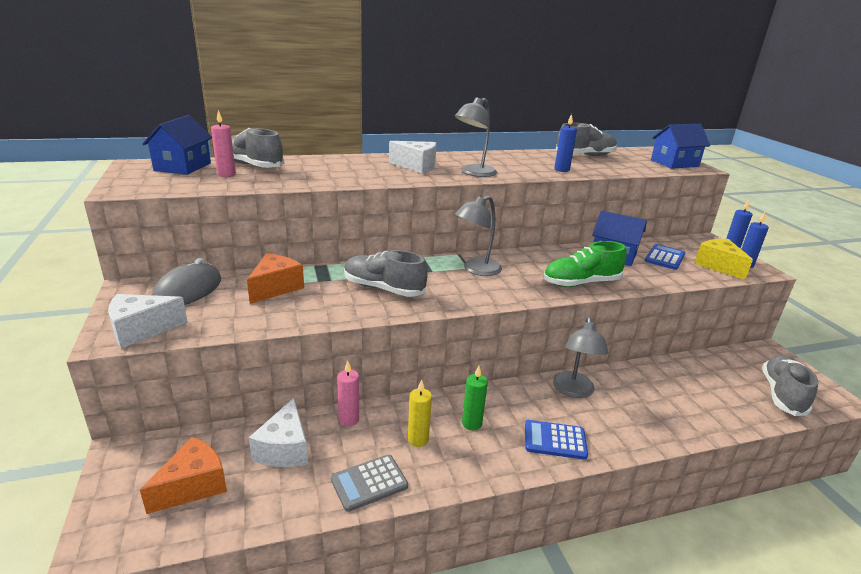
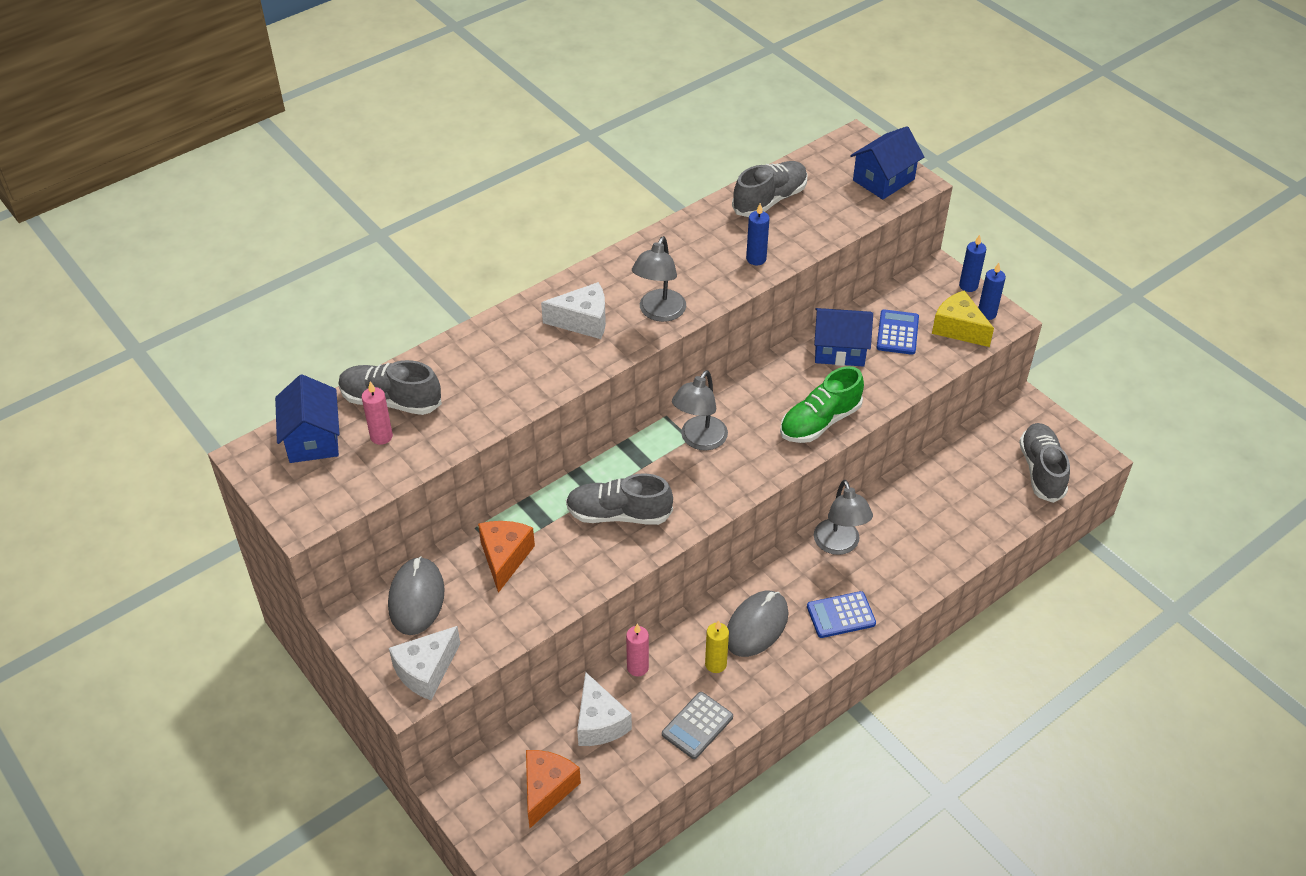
camera: 20 degrees left, 20 degrees up
(471, 423) = (756, 626): green candle -> grey mouse

